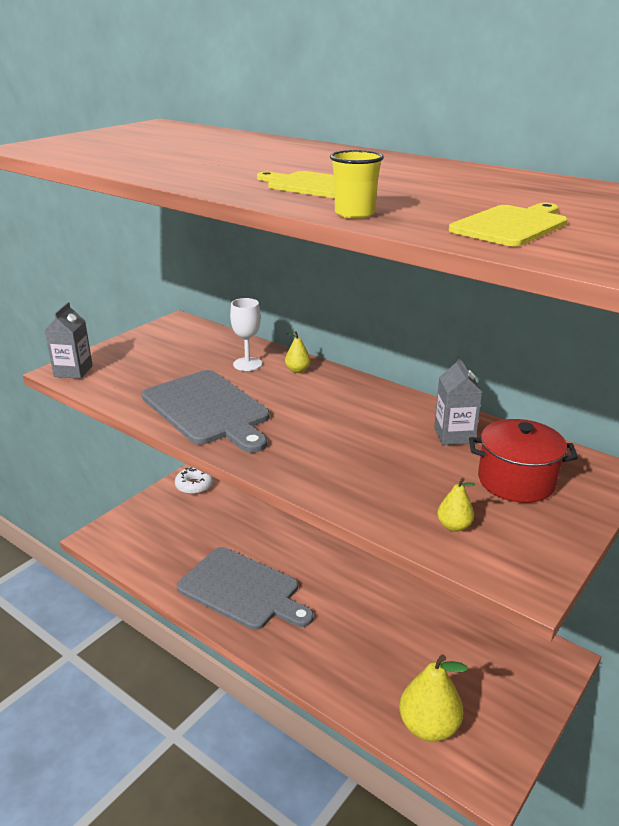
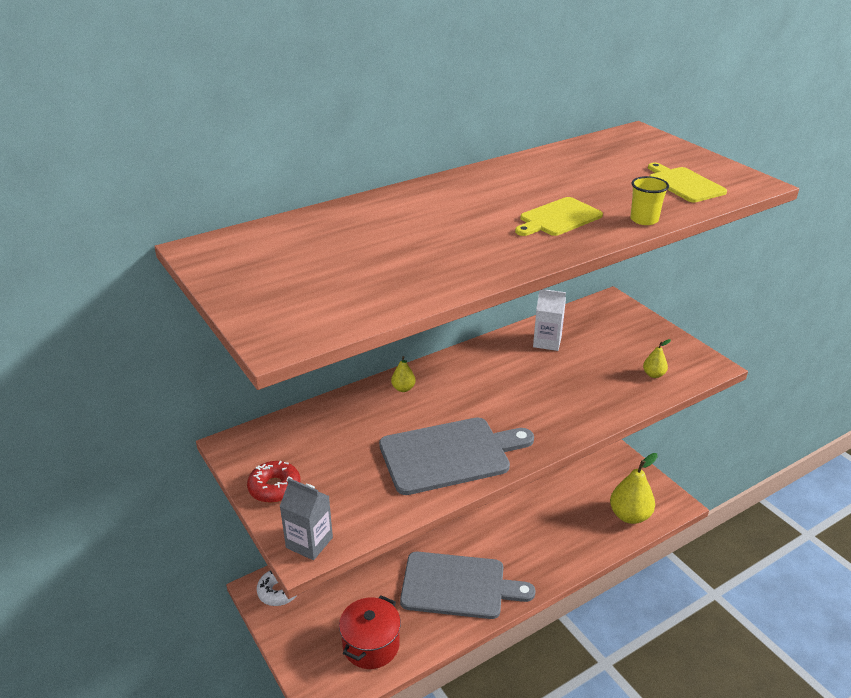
camera: 70 degrees left, 5 degrees up
(133, 346) = (274, 488): none -> red donut
(242, 589) = (458, 585): grey cutting board -> grey cutting board turned 45 degrees clockwise
(247, 364) = (372, 415): white goblet -> none
(454, 435) = (547, 342): grey carton -> white carton
(516, 481) = (611, 336): red pot -> red pot (371, 645)

